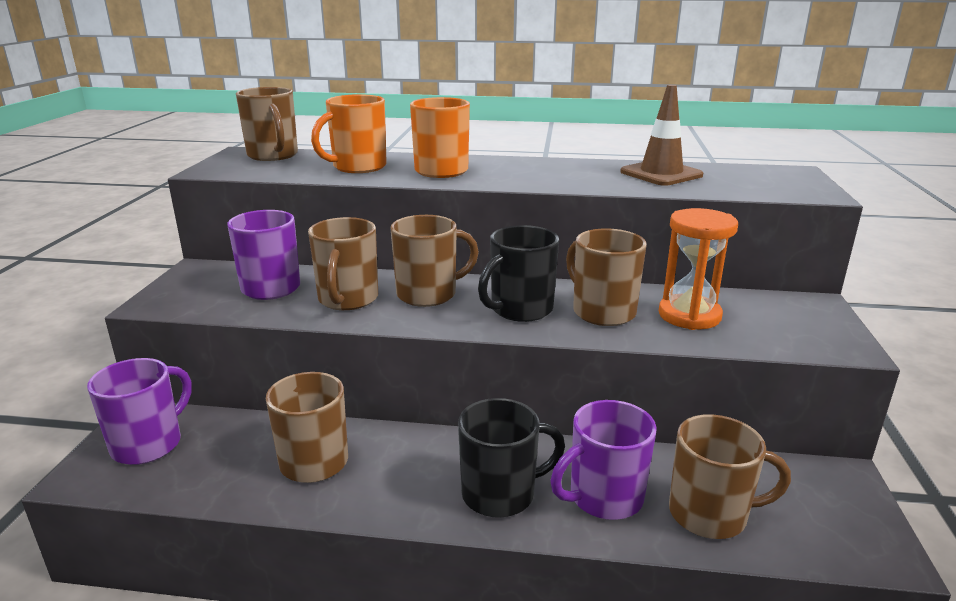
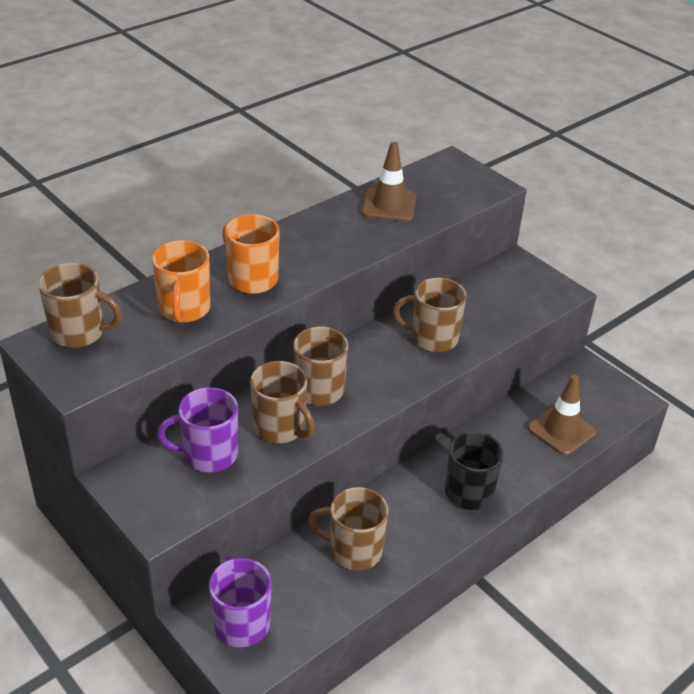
camera: 50 degrees left, 15 degrees up
(520, 309) = (390, 366): black mug -> none
(604, 497) = (513, 456): purple mug -> none
(689, 315) = (475, 312): orange hourglass -> none
(710, 514) = (561, 430): brown mug -> brown traffic cone

